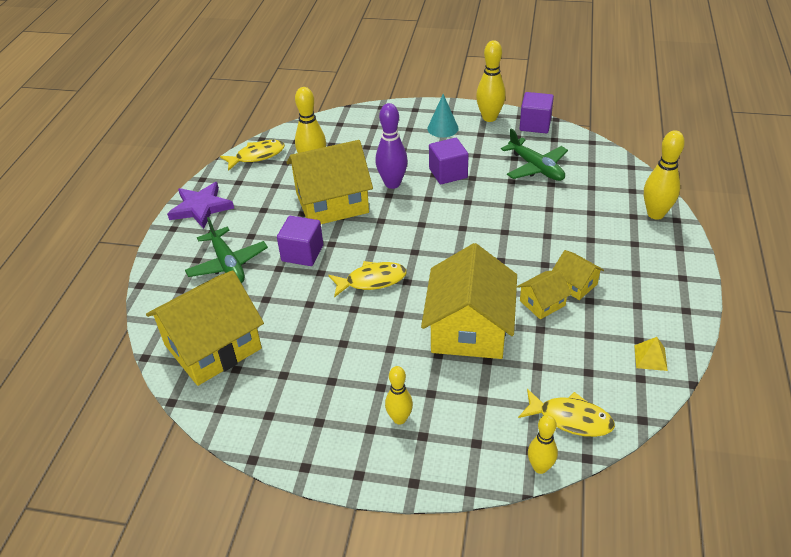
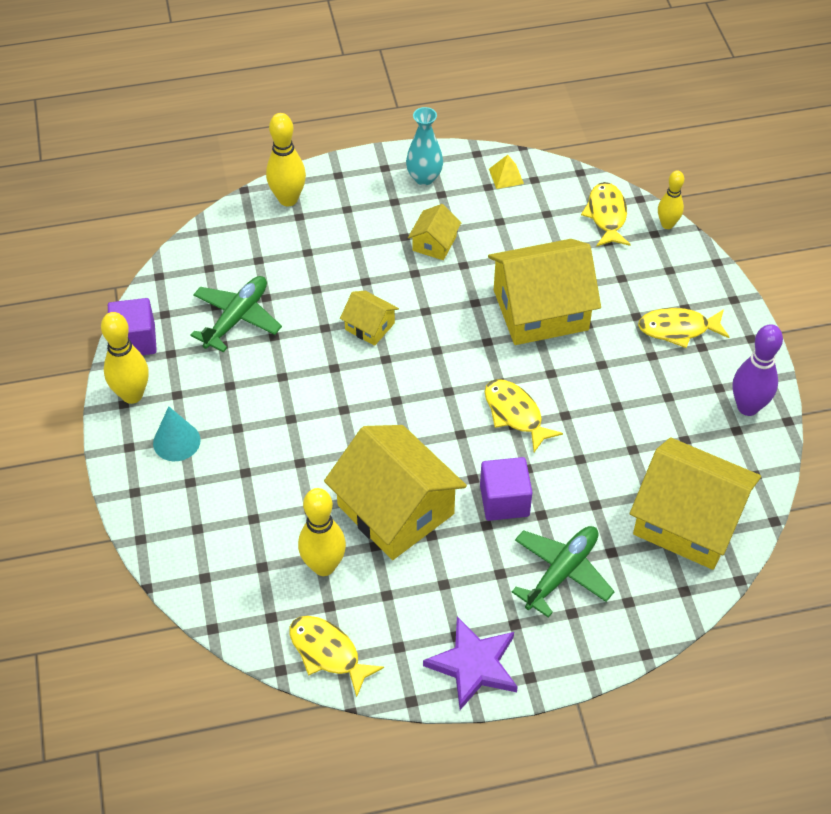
camera: 115 degrees left, 10 degrees up
(392, 184) = (328, 456): purple bowling pin -> purple bowling pin (747, 407)
(399, 419) = (678, 329): yellow bowling pin -> yellow fish
(448, 173) = (282, 404): purple cube -> none
(542, 303) = (475, 262): yellow house -> yellow house (369, 326)
(662, 299) = (424, 178): none -> turquoise vase

